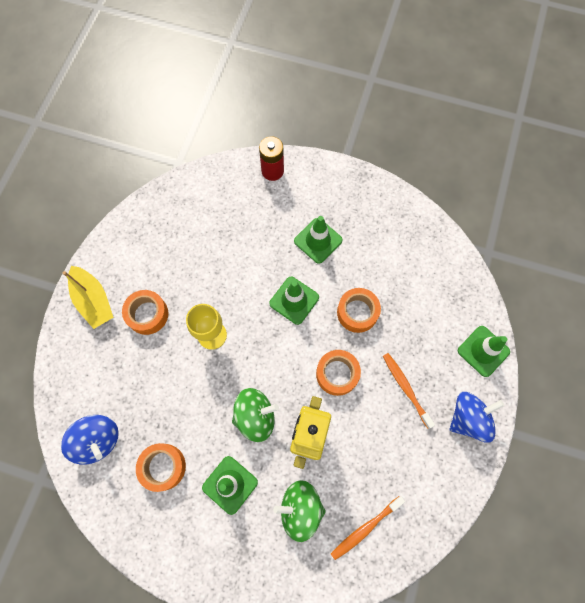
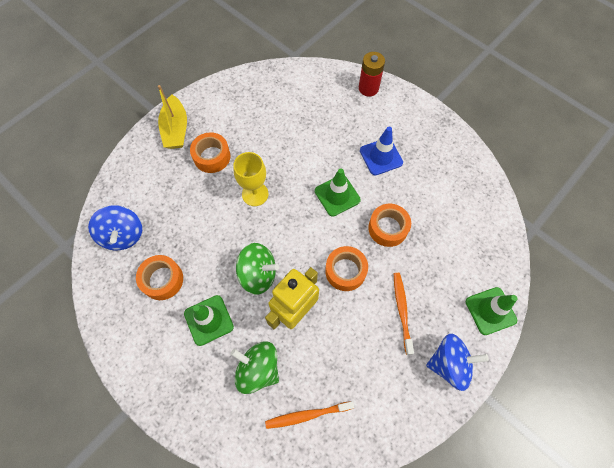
camera: 25 degrees right, 5 degrees down
(318, 240) = (381, 156): green traffic cone -> blue traffic cone

